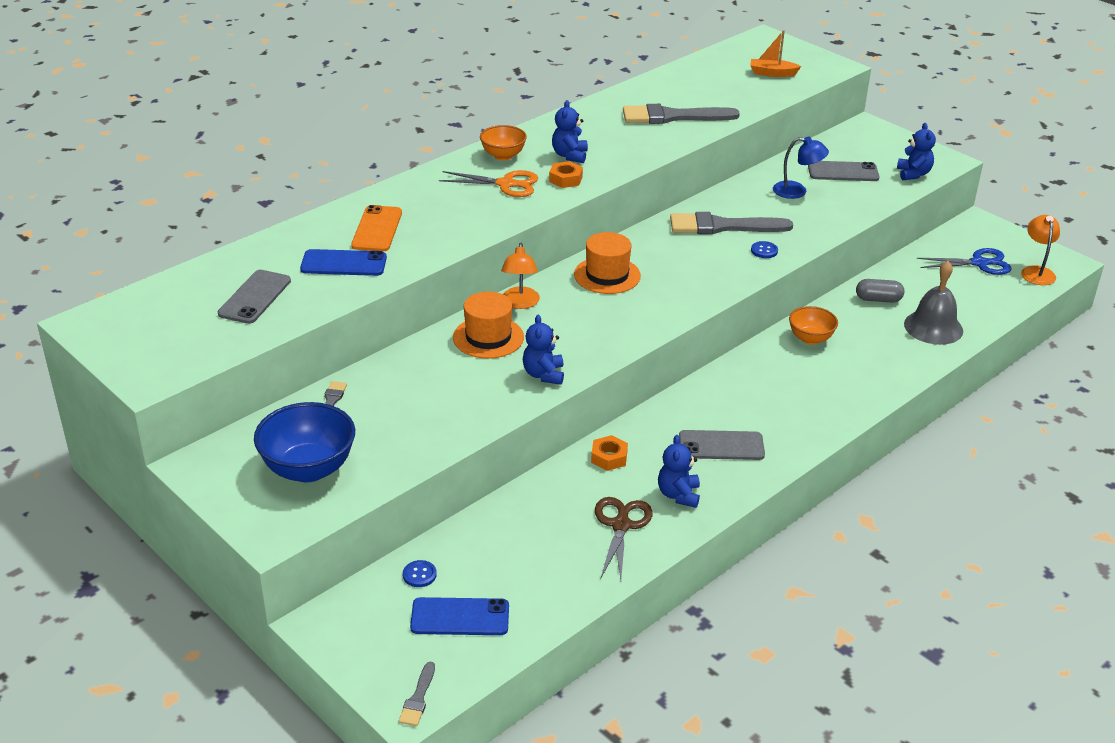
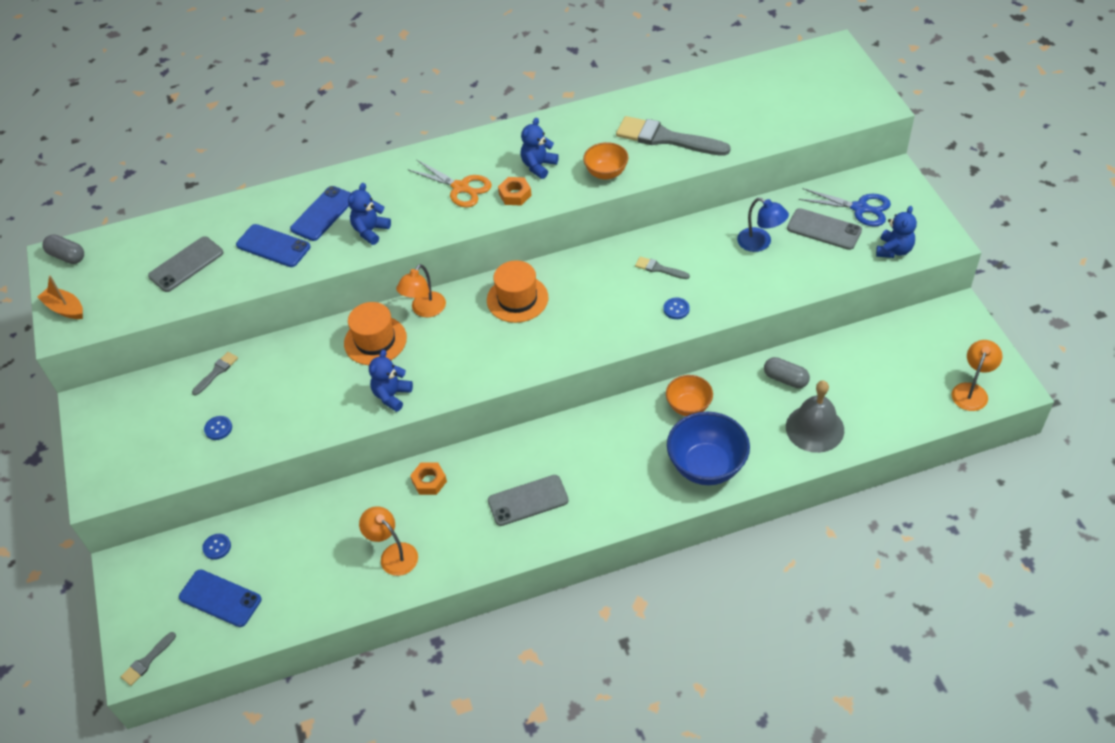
camera: 30 degrees right, 15 degrees up
(99, 320) = (67, 256): none -> grey capsule
(308, 469) = (160, 435): blue bowl -> blue bowl (706, 466)
(373, 446) = (218, 428): none -> blue button
(377, 229) = (323, 214): orange phone -> blue phone
(503, 156) = (481, 152): orange bowl -> orange bowl (606, 173)
(621, 525) = (393, 554): brown scissors -> orange lamp
(678, 495) = (458, 540): blue teddy bear -> blue teddy bear (370, 231)
(721, 446) = (528, 500): grey phone -> grey phone turned 45 degrees counterclockwise
(722, 226) = (659, 269): grey brush -> grey brush, size x0.47
(772, 73) = (805, 101): orange boat -> orange boat (65, 309)
(979, 263) = (920, 363): blue scissors -> blue scissors (860, 208)

